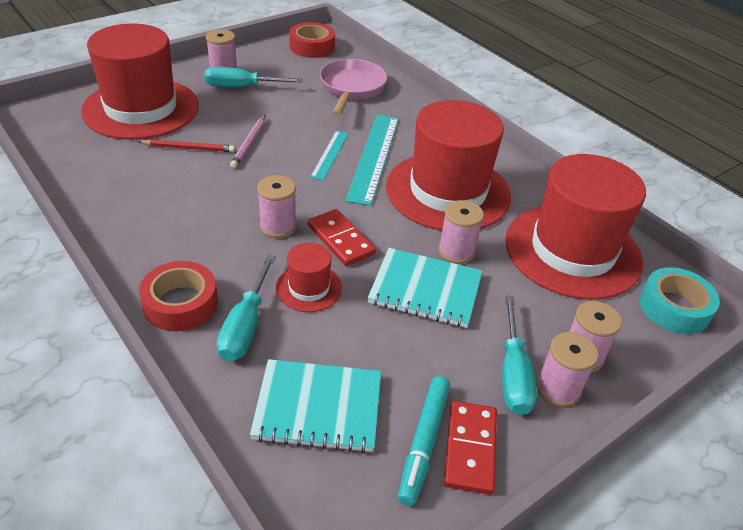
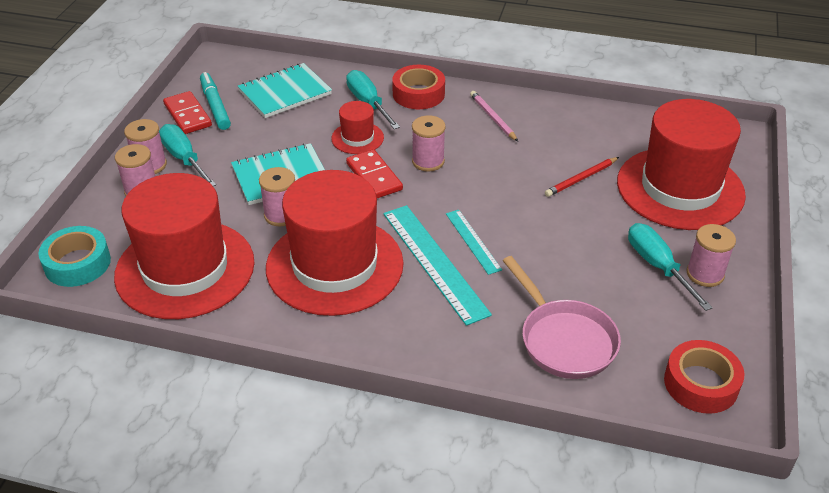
camera: 145 degrees right, 0 degrees up
(241, 87) = (657, 265): turquoise screwdriver -> turquoise screwdriver turned 75 degrees counterclockwise
(249, 143) = (549, 211): pink pencil -> pink pencil (493, 118)
(341, 240) = (374, 177): red domino -> red domino turned 45 degrees clockwise

